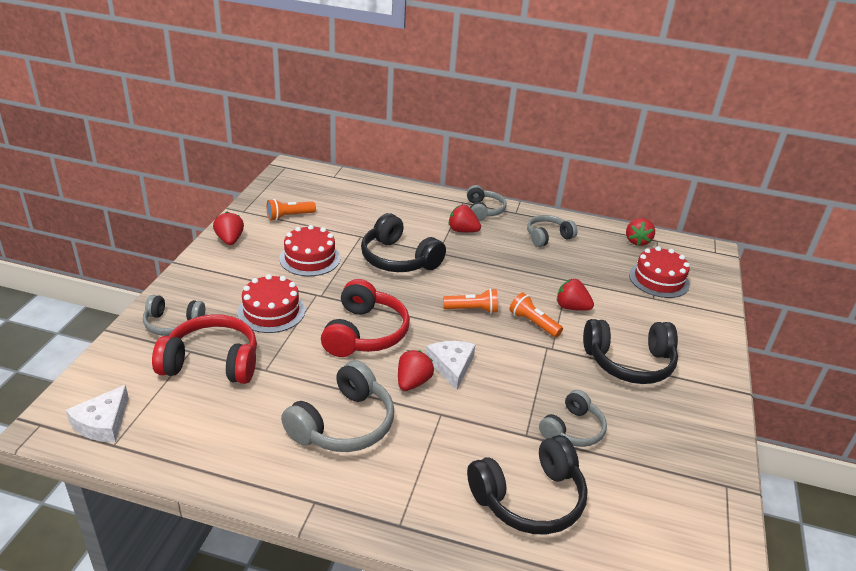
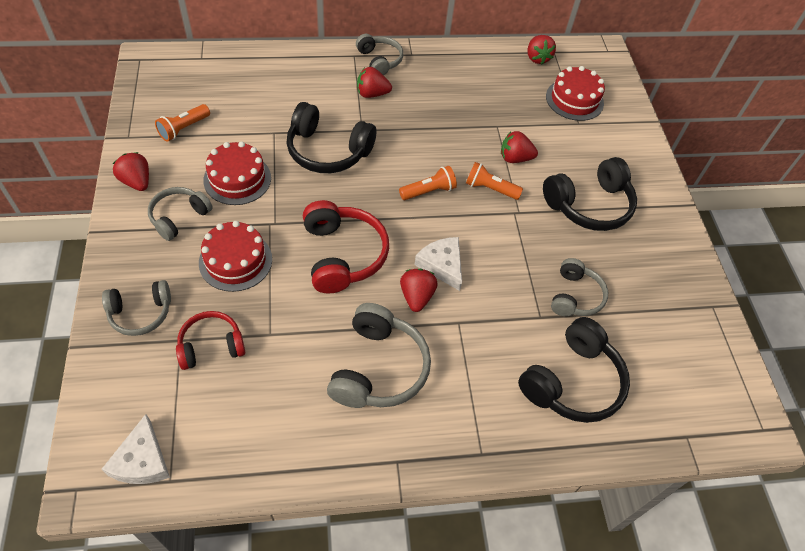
camera: 25 degrees left, 20 degrees up
(212, 362) = (211, 346): red headphones -> red headphones, size x0.63
(548, 237) = (456, 77): grey headphones -> grey headphones (179, 217)

